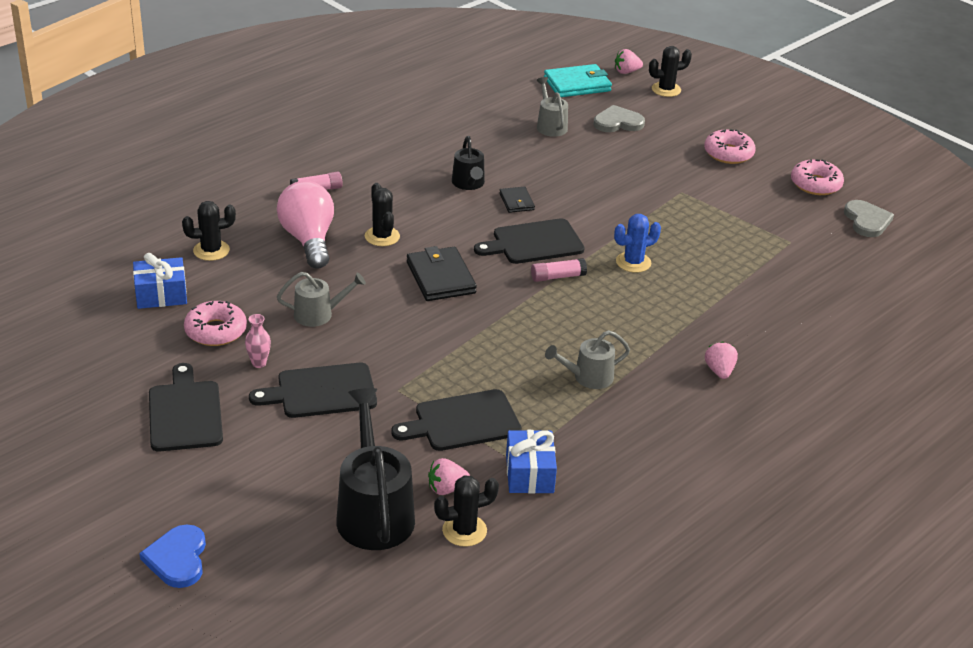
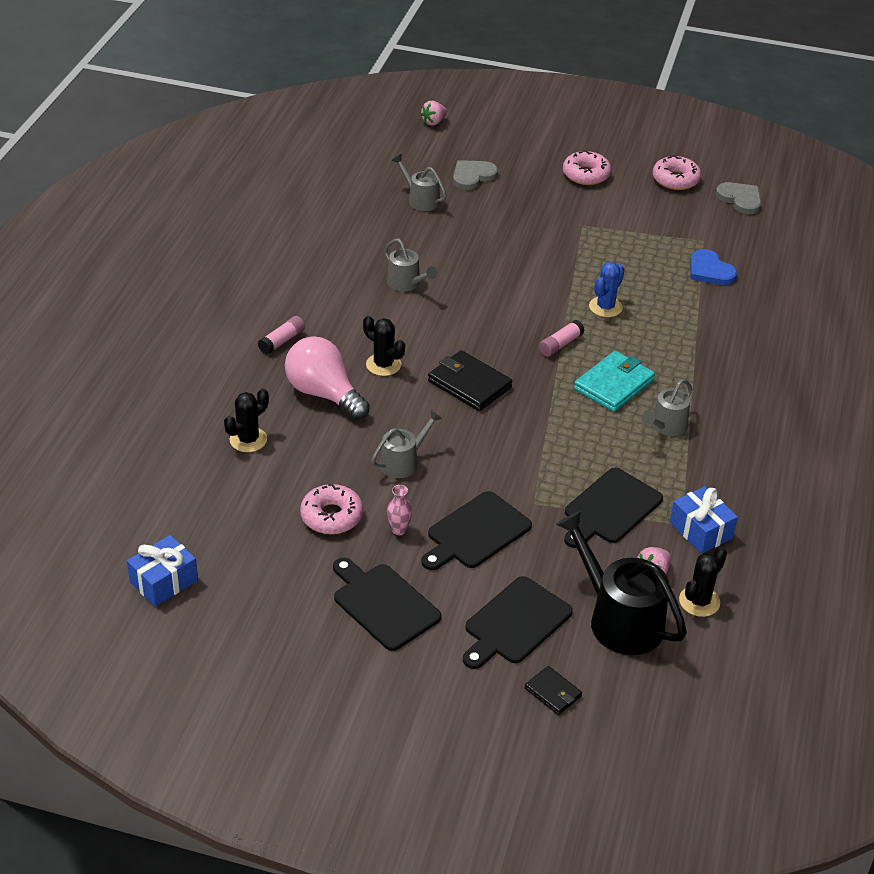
camera: 30 degrees left, 5 degrees up
(161, 295) = (247, 502): blue gift -> blue gift (164, 581)
(177, 558) = (509, 735): blue heart -> blue heart (710, 271)
(468, 183) = (406, 283): black watering can -> grey watering can
(516, 202) = (462, 286): black wallet -> black wallet (553, 692)
(534, 243) = (512, 320): black cutting board -> black cutting board (515, 623)
(577, 84) = (405, 149): turquoise wallet -> turquoise wallet (614, 384)
(666, 89) = (482, 129): black cactus -> none
(719, 371) = (753, 379): pink strawberry -> none

